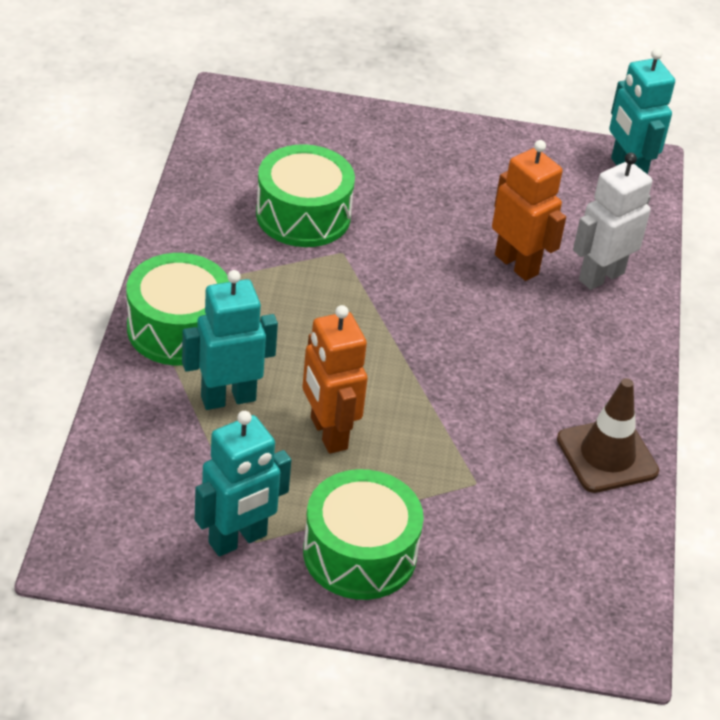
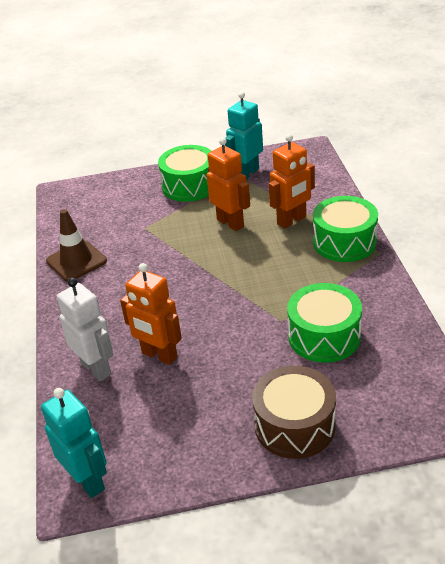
camera: 170 degrees right, 5 degrees down
(228, 398) = (292, 220): turquoise robot -> orange robot
(395, 145) = (294, 425): none -> brown drum
(601, 276) = (96, 368): white robot -> white robot turned 75 degrees counterclockwise

